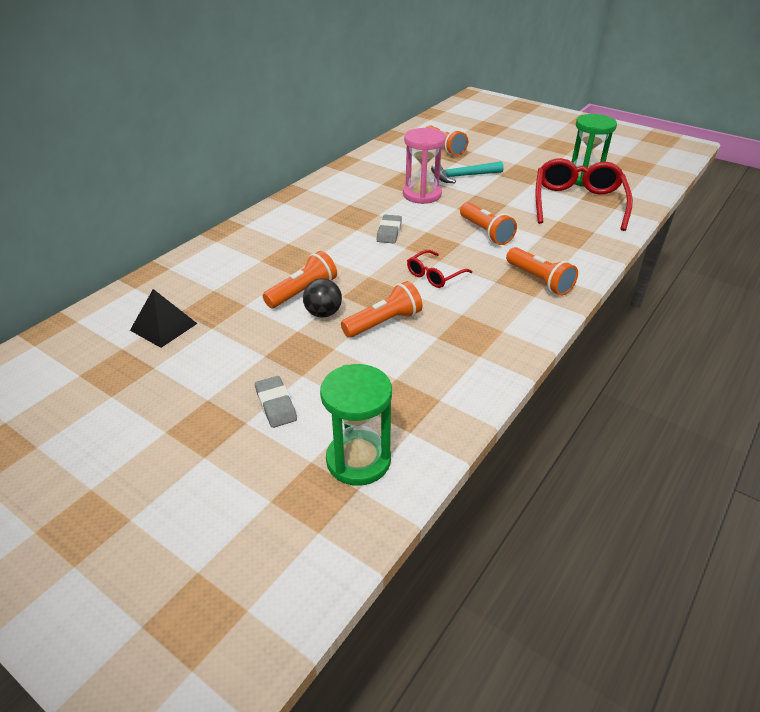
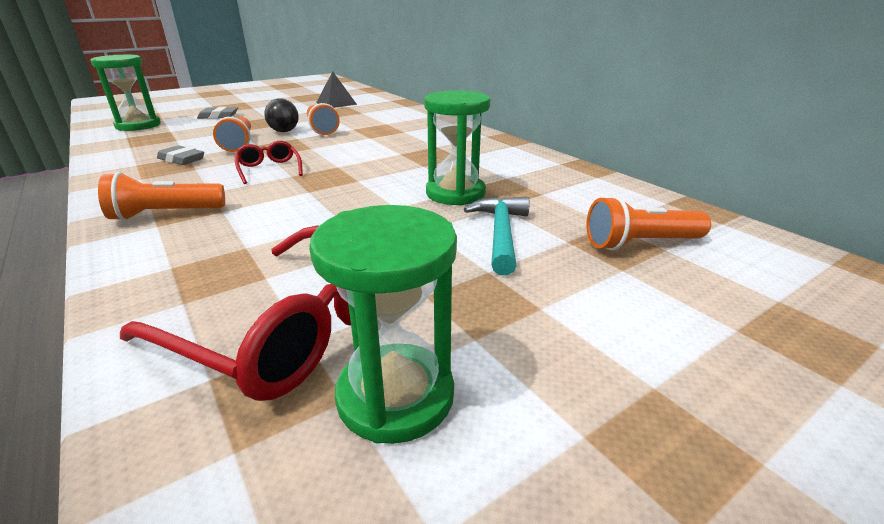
camera: 110 degrees right, 10 degrees down
(389, 232) = (378, 164): grey eraser -> grey eraser (181, 159)
(422, 195) = (455, 193): pink hourglass -> green hourglass
(485, 232) = (310, 210): orange flashlight -> none

